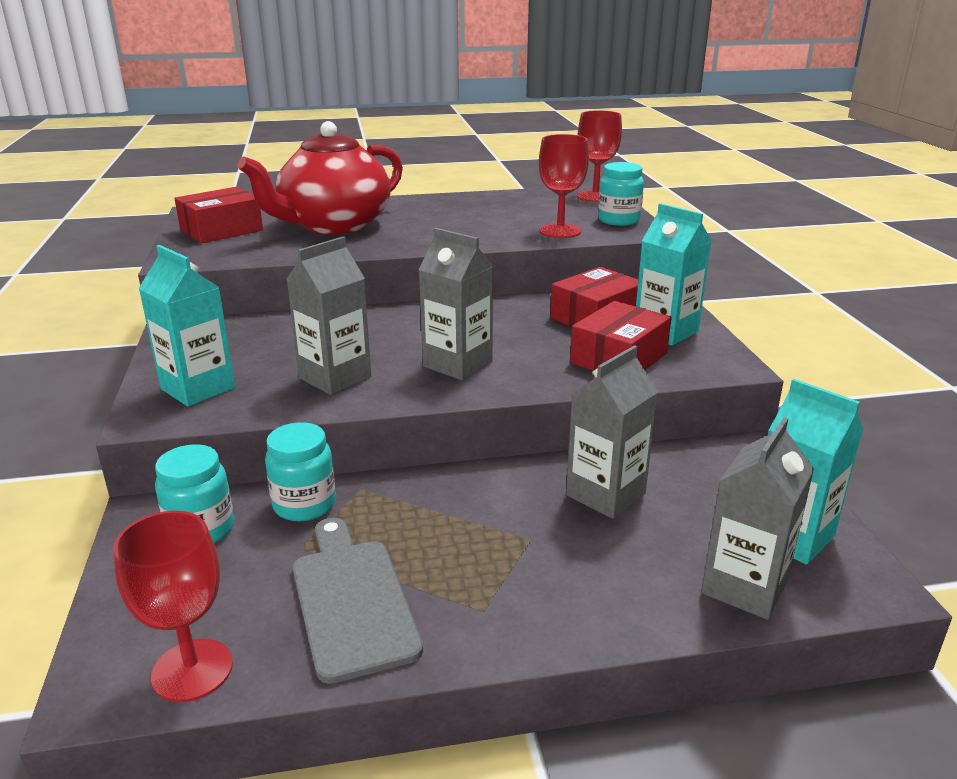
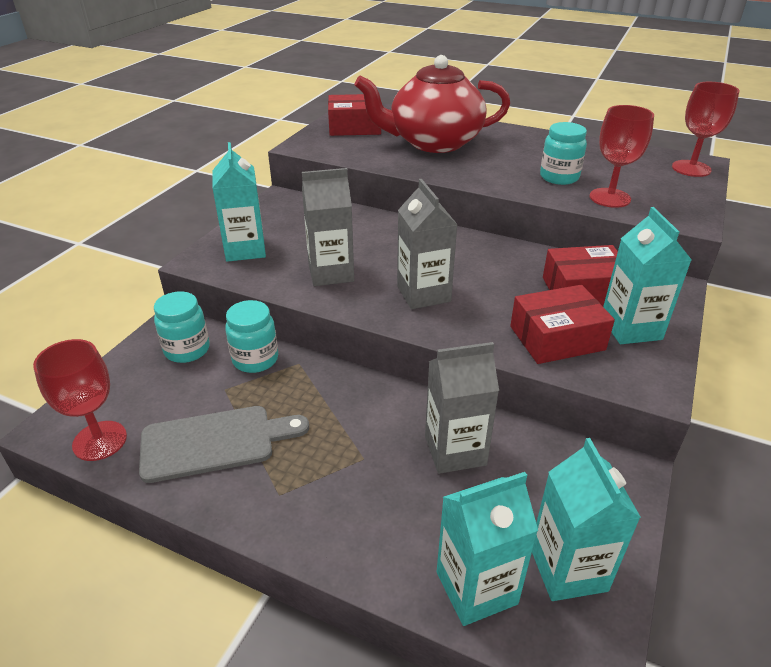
camera: 35 degrees right, 10 degrees up
(352, 600) = (215, 442): grey cutting board -> grey cutting board turned 60 degrees clockwise
(618, 220) = (681, 201): turquoise jar -> turquoise jar (559, 177)
(744, 587) = (476, 588): grey carton -> turquoise carton

